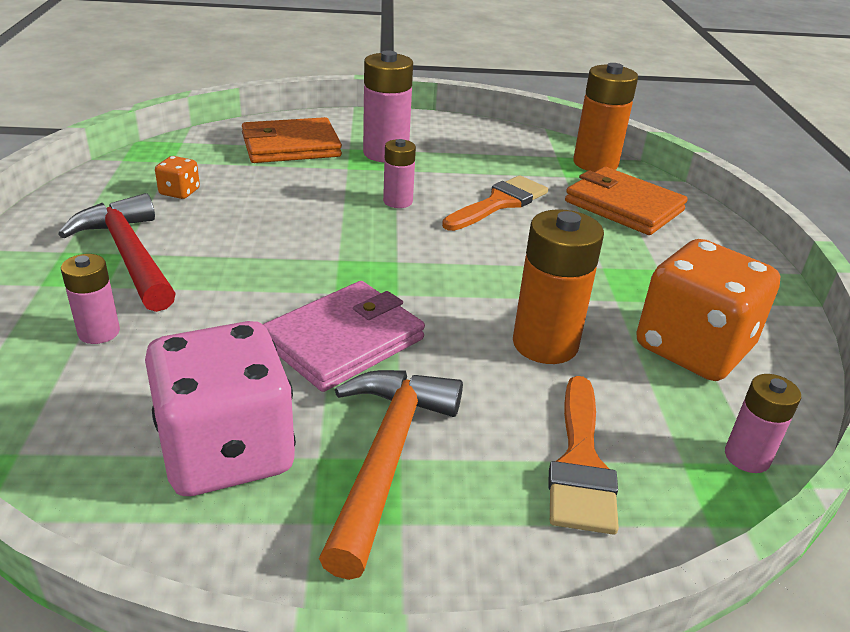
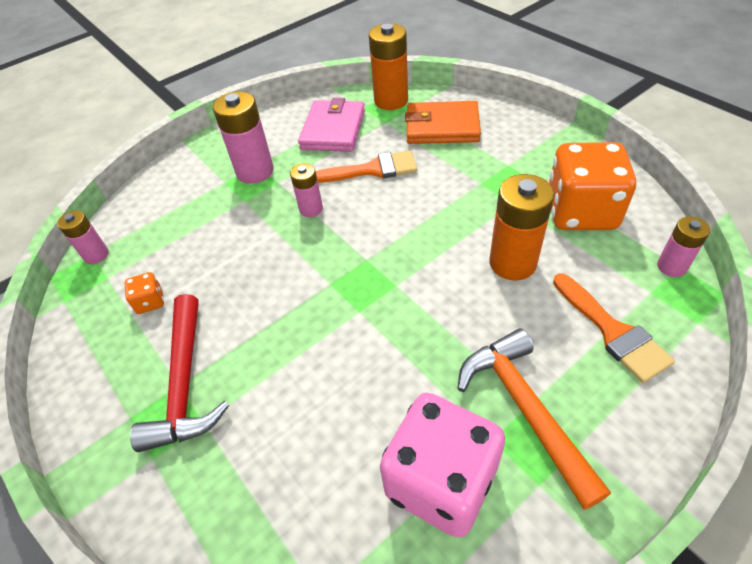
camera: 30 degrees left, 15 degrees up
(99, 332) = (249, 463): pink battery -> pink battery (96, 255)
(129, 255) = (185, 384): red hammer -> red hammer turned 120 degrees counterclockwise
(291, 146) = (181, 206): orange wallet -> none
(343, 341) = (408, 345): pink wallet -> pink wallet (333, 130)
(499, 203) = (372, 170): orange brush -> orange brush turned 75 degrees clockwise

